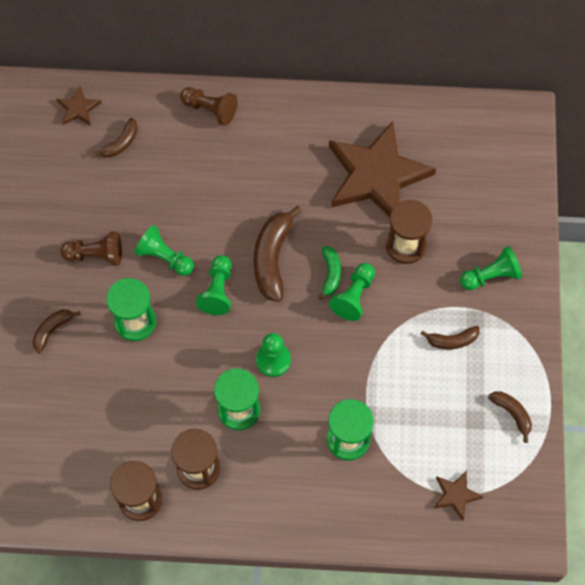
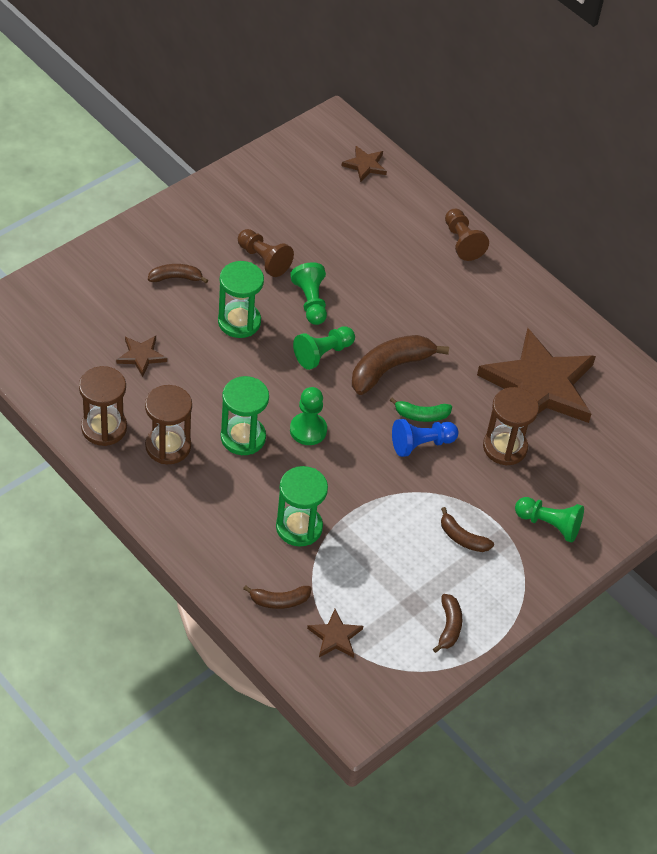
camera: 40 degrees right, 15 degrees down
(100, 417) = (141, 356): none -> brown star
(121, 143) = (369, 209): brown banana -> brown banana (279, 601)
(330, 274) = (421, 415): green banana -> green banana turned 45 degrees clockwise
(354, 296) = (421, 444): green pawn -> blue pawn

